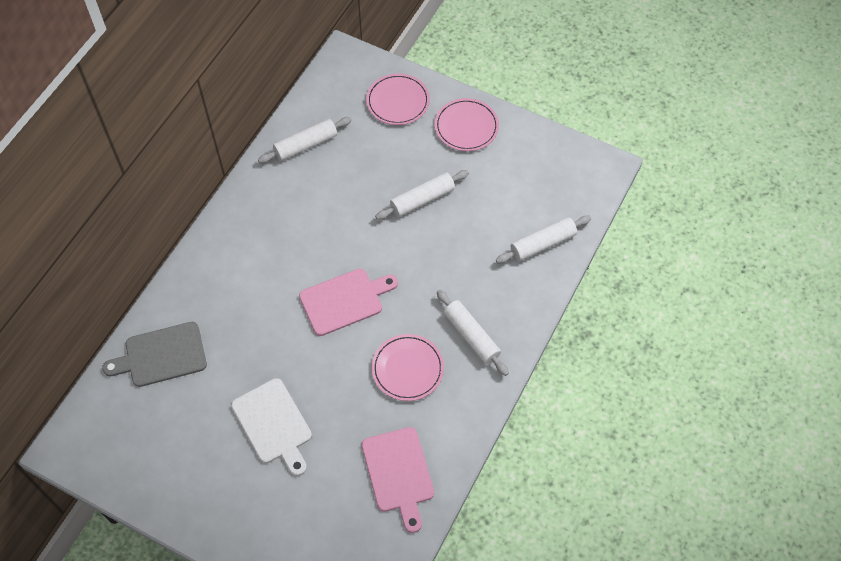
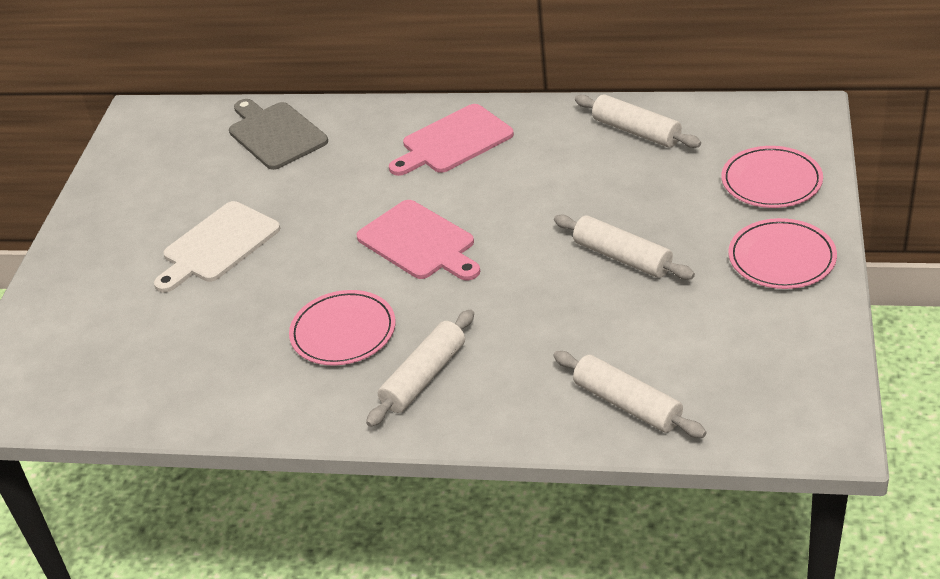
camera: 75 degrees right, 20 degrees down
(398, 473) = (184, 374): pink cutting board -> pink cutting board (453, 141)

